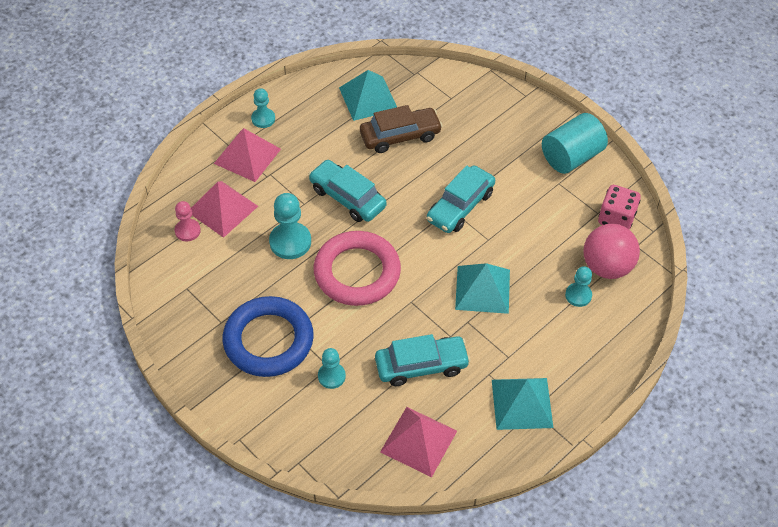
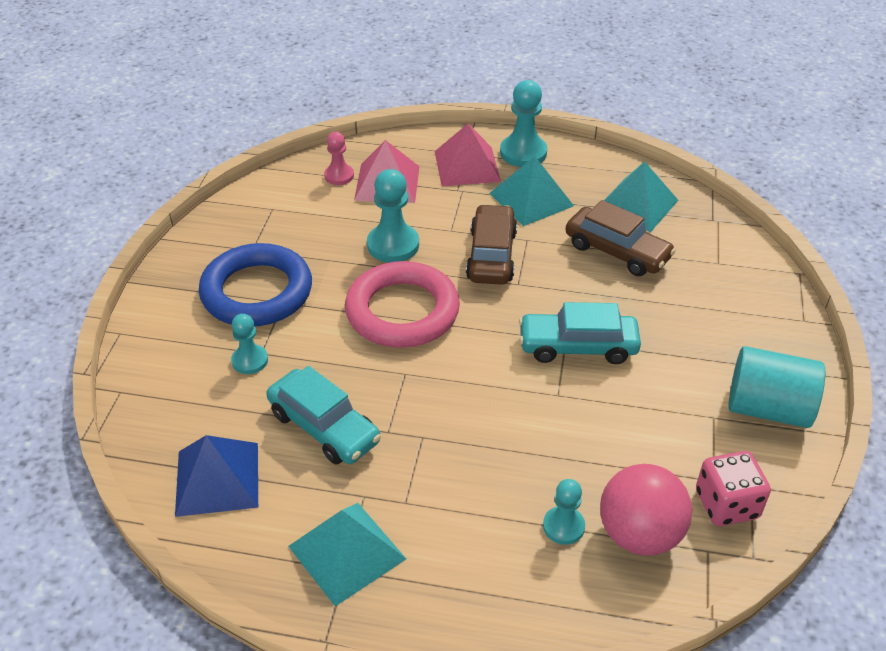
camera: 55 degrees right, 10 degrees down
(263, 119) = (523, 153): turquoise pawn -> turquoise pawn, size x1.63
(347, 197) = (491, 255): turquoise car -> brown car
(419, 441) = (217, 478): pink pyramid -> blue pyramid
(482, 289) = (481, 426): turquoise pyramid -> turquoise pyramid (531, 199)

